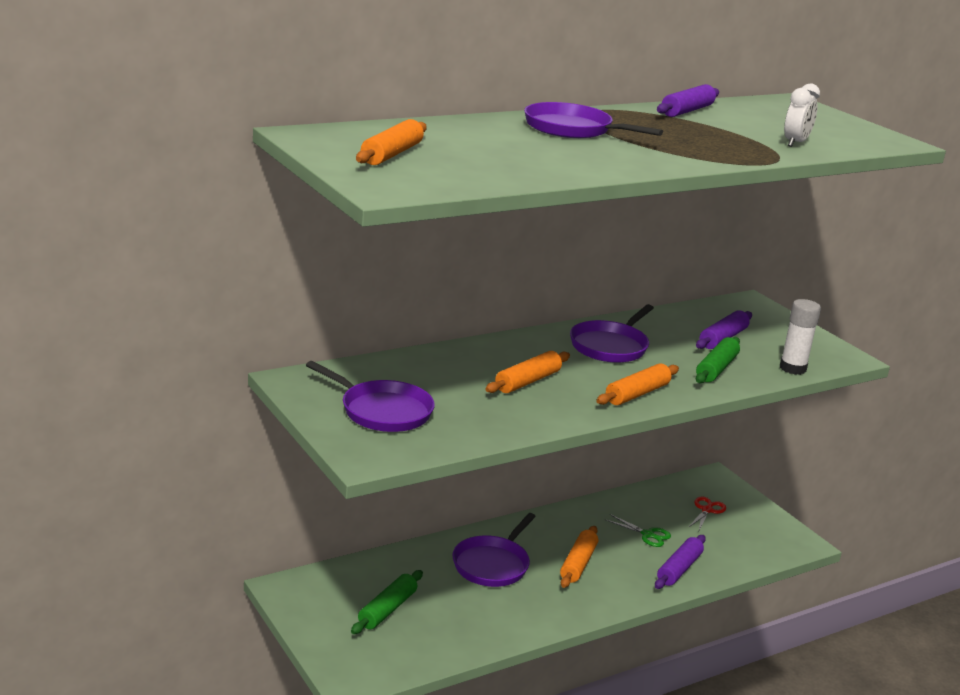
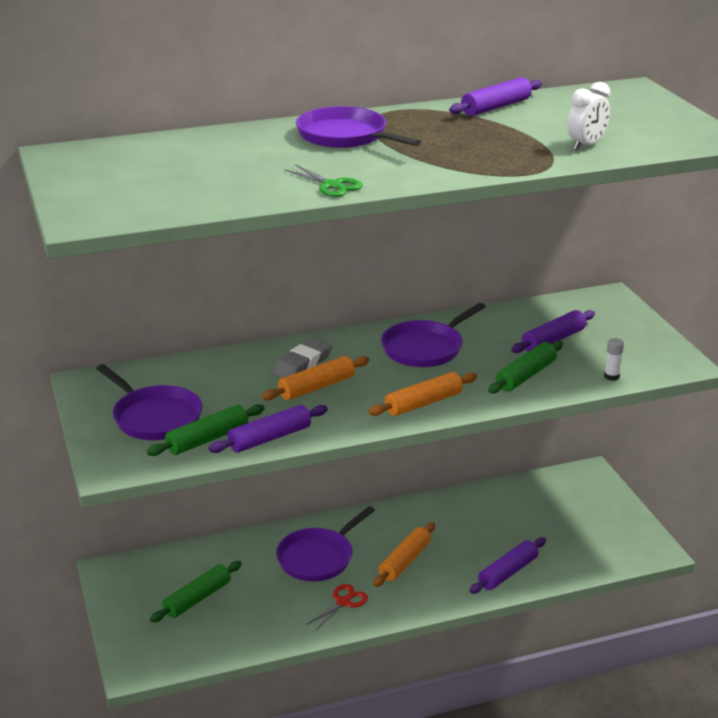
camera: 15 degrees right, 5 degrees up
(391, 154) = (128, 175): orange rolling pin -> none
(448, 430) = (207, 439): none -> green rolling pin
(501, 361) = (302, 364): none -> grey eraser
(509, 427) = (270, 438): none -> purple rolling pin
(647, 535) = (490, 534): green scissors -> green scissors (332, 185)
(707, 510) = (565, 509): red scissors -> red scissors (343, 602)
(792, 368) = (611, 376): white glue stick -> white glue stick, size x0.55

